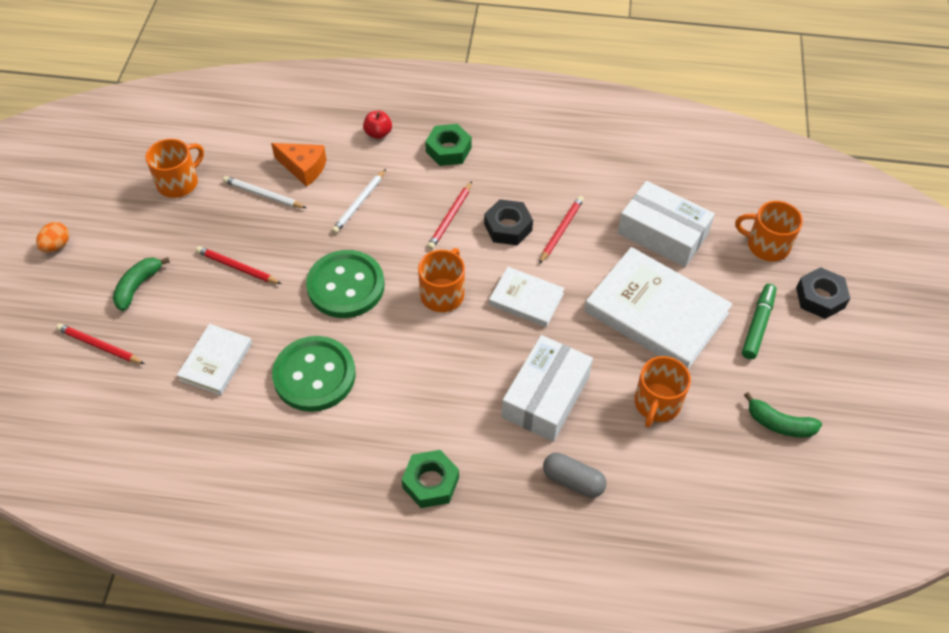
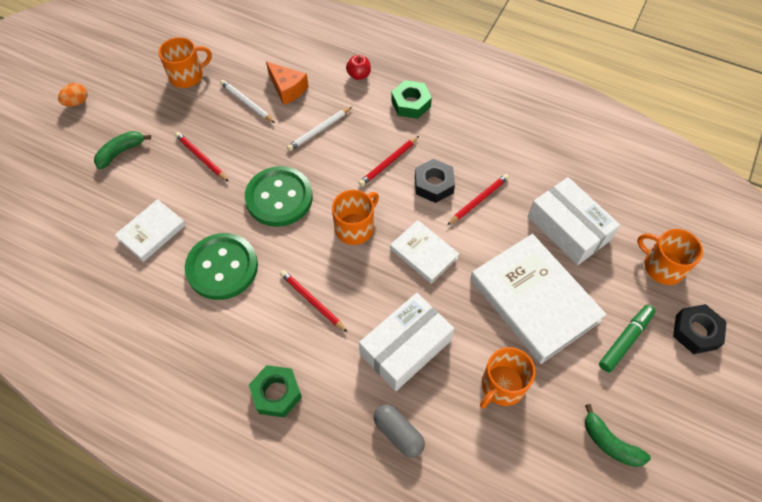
camera: 20 degrees right, 5 degrees up
(99, 346) = (72, 192): red pencil -> red pencil (312, 301)

